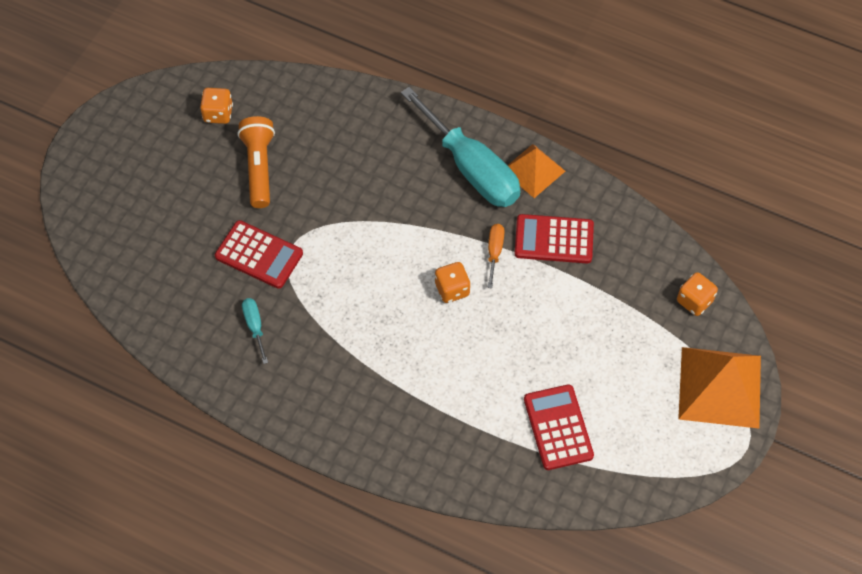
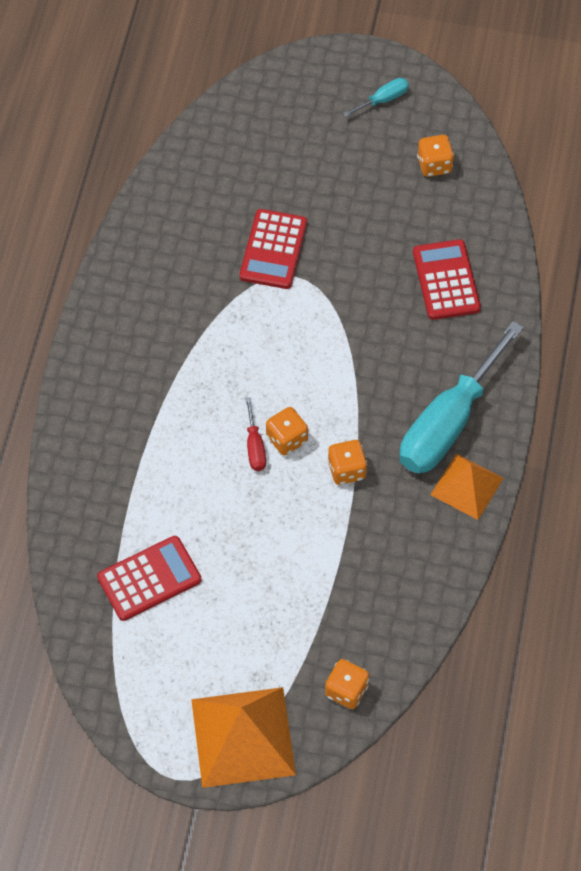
camera: 75 degrees right, 0 degrees up
(255, 326) = (189, 269): turquoise screwdriver -> turquoise screwdriver (383, 99)
(259, 168) = (379, 221): orange flashlight -> none
(452, 315) = (255, 446): none -> red screwdriver
(494, 252) = (346, 470): orange screwdriver -> orange dice
(554, 240) = (381, 526): red calculator -> red calculator (446, 280)

